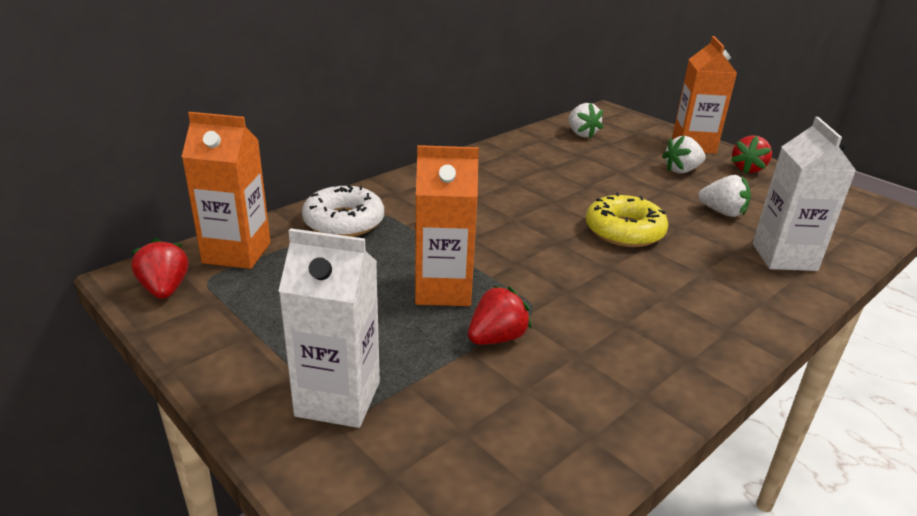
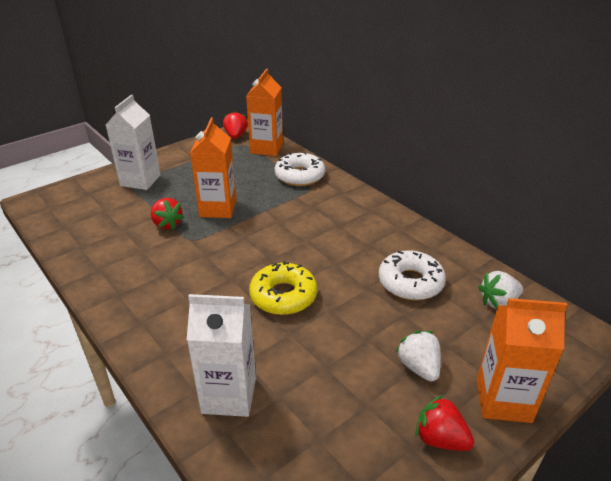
camera: 95 degrees right, 5 degrees up
(165, 289) = (235, 136): red strawberry -> red strawberry turned 75 degrees counterclockwise
(570, 165) = (410, 282): none -> white donut
(722, 212) = (319, 374): white strawberry -> none

